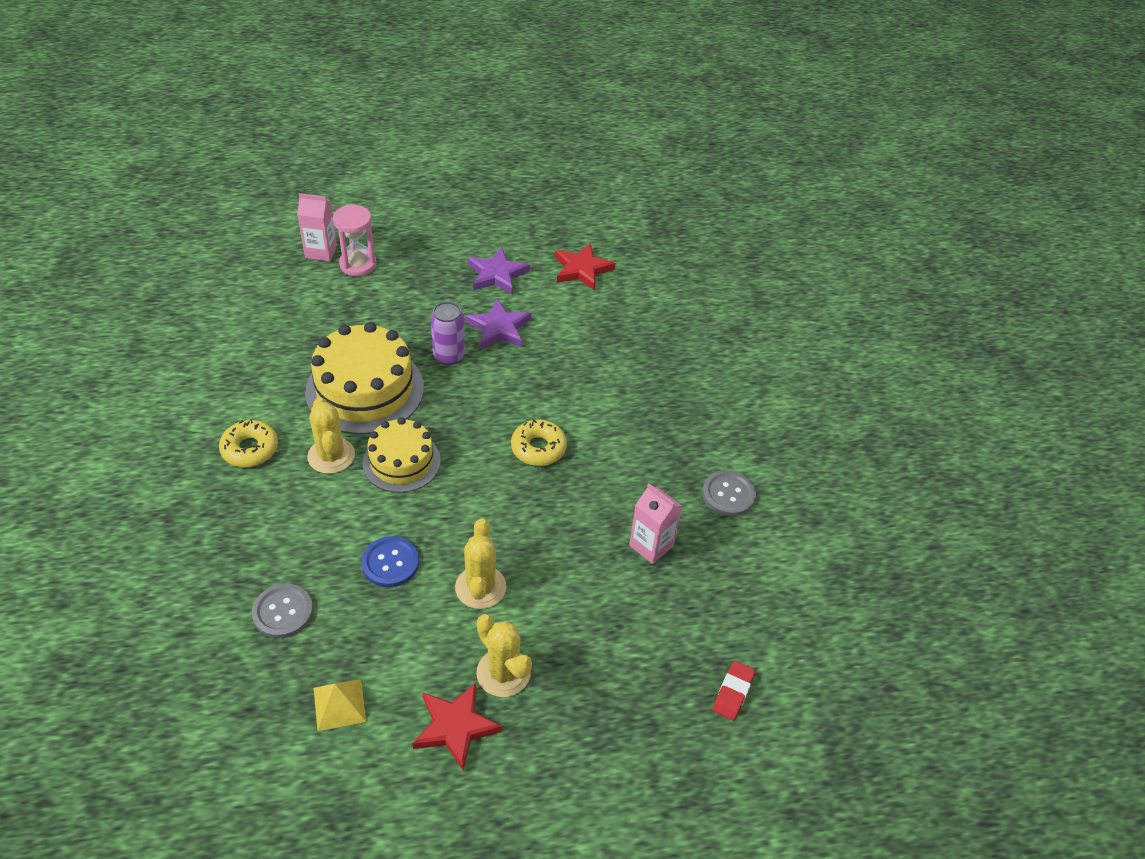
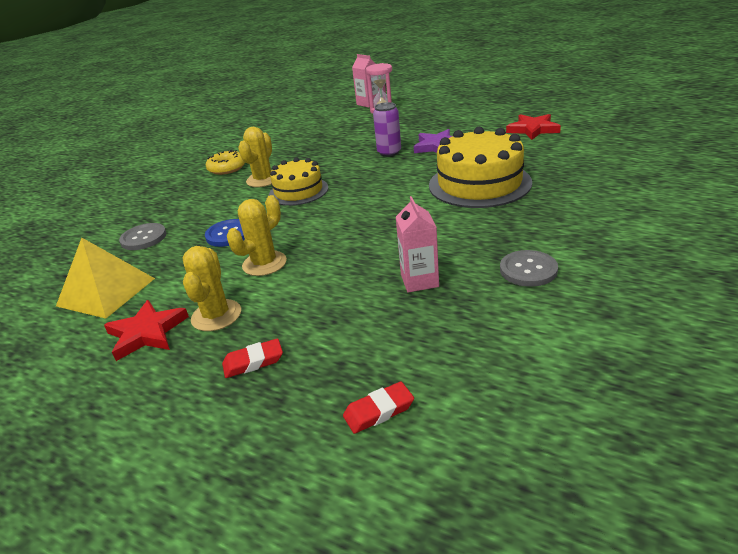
camera: 45 degrees right, 15 degrees down
(339, 704) = (106, 292): yellow pyramid -> yellow pyramid, size x1.73
(365, 389) = (319, 157): yellow cake -> yellow cake (479, 184)
(497, 274) = (466, 124): purple star -> none
(538, 448) = (395, 205): yellow donut -> none
(594, 702) = (253, 362): none -> red eraser

